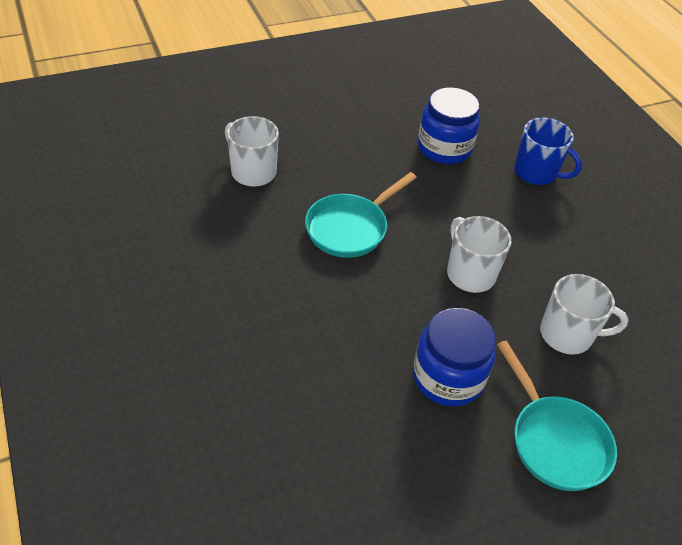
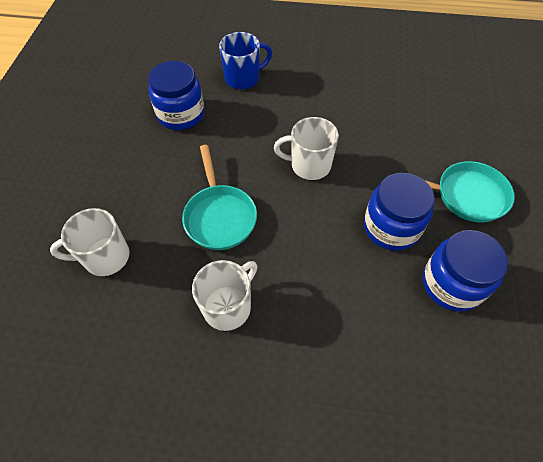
camera: 55 degrees left, 10 degrees up
(416, 461) = (452, 284): none -> blue jar
(568, 334) = (388, 142): white mug -> white mug (228, 306)

